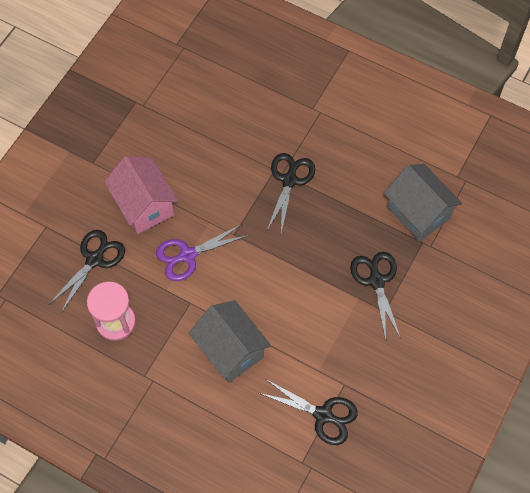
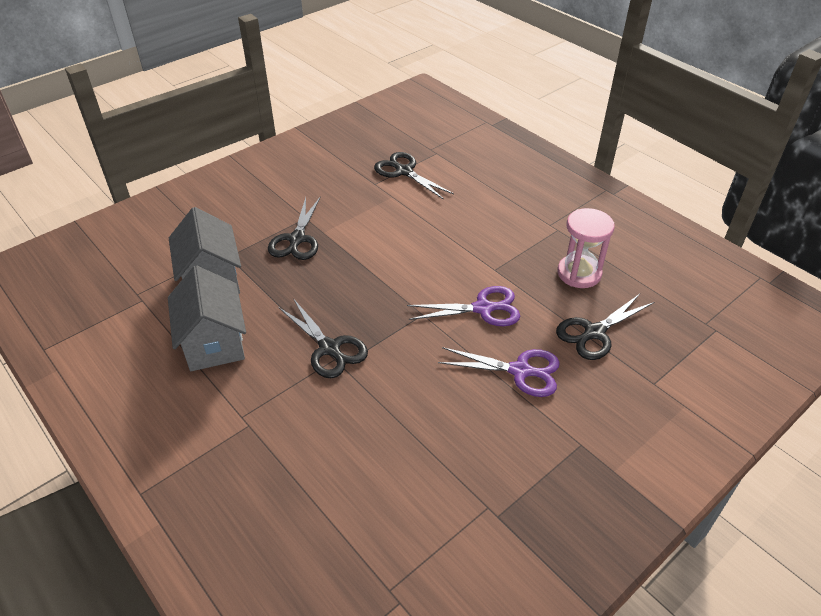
camera: 160 degrees left, 20 degrees down
(144, 205) = (520, 371): pink house -> purple scissors
(230, 350) = (467, 226): grey house -> grey house (214, 342)
(289, 180) = (329, 349): black scissors -> black scissors turned 75 degrees counterclockwise

